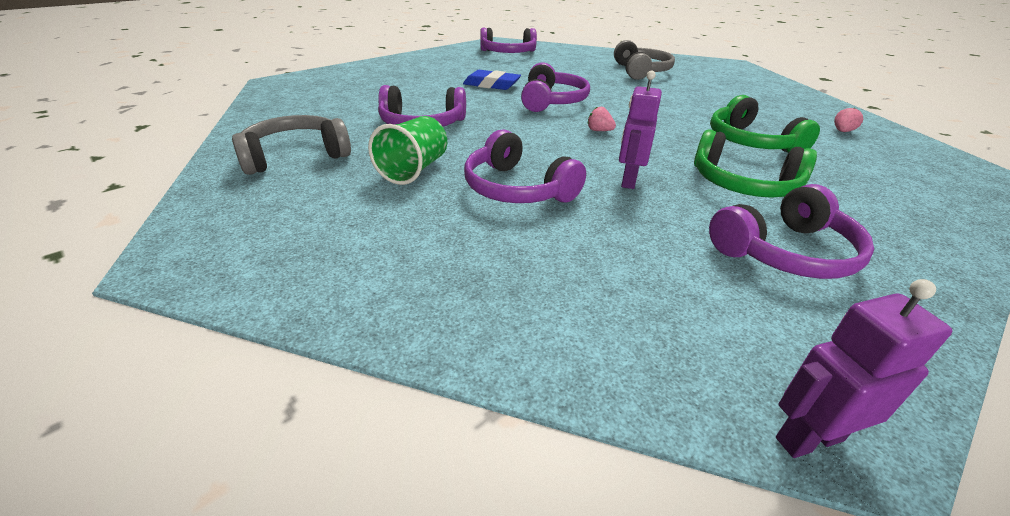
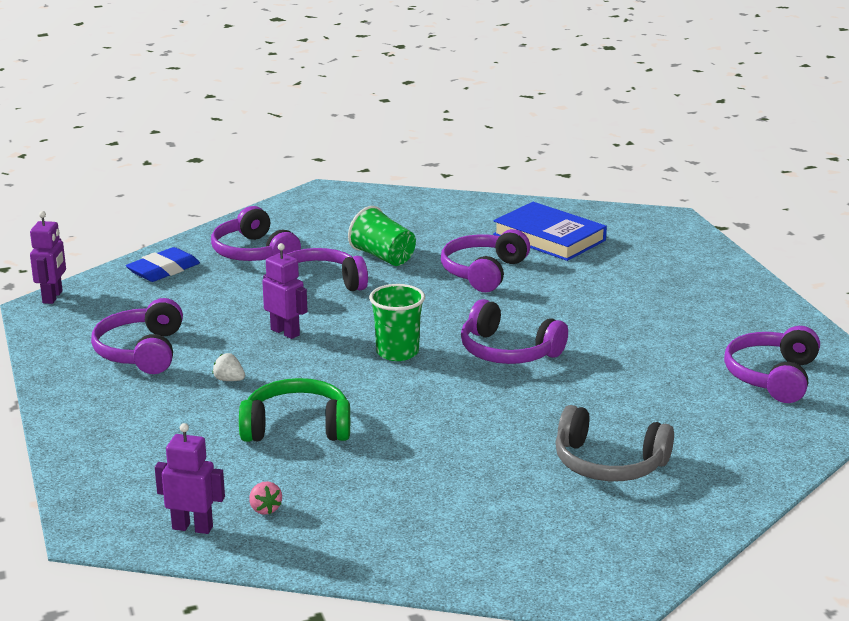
camera: 115 degrees right, 10 degrees down
(296, 156) = (446, 221): grey headphones -> none
(330, 111) = (549, 237): none -> blue book
(452, 257) = (254, 253): none -> purple headphones
(491, 84) = (597, 329): blue eraser -> blue eraser (163, 270)
(599, 131) = (397, 352): pink strawberry -> green cup
(743, 184) = (229, 380): green headphones -> white strawberry
(905, 146) = (192, 527): none -> purple robot

